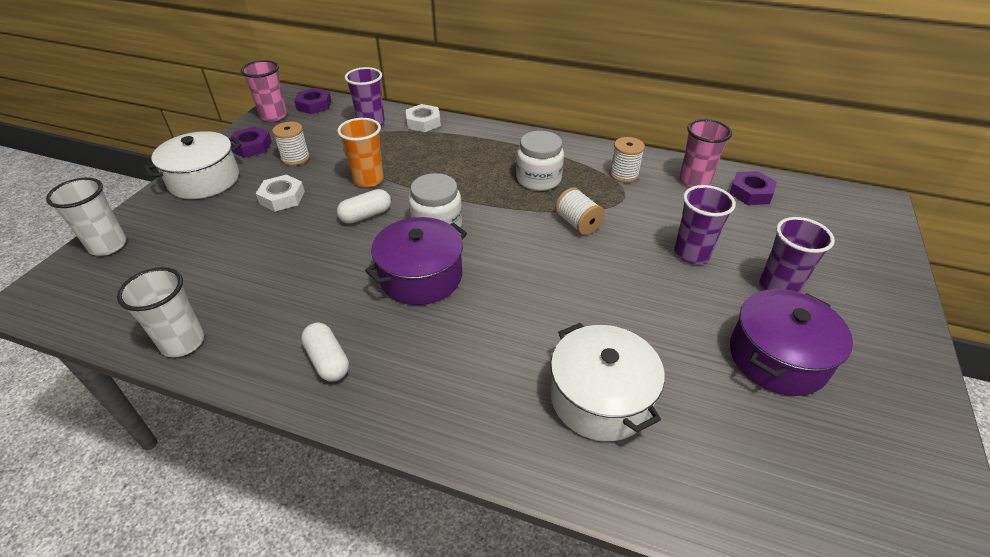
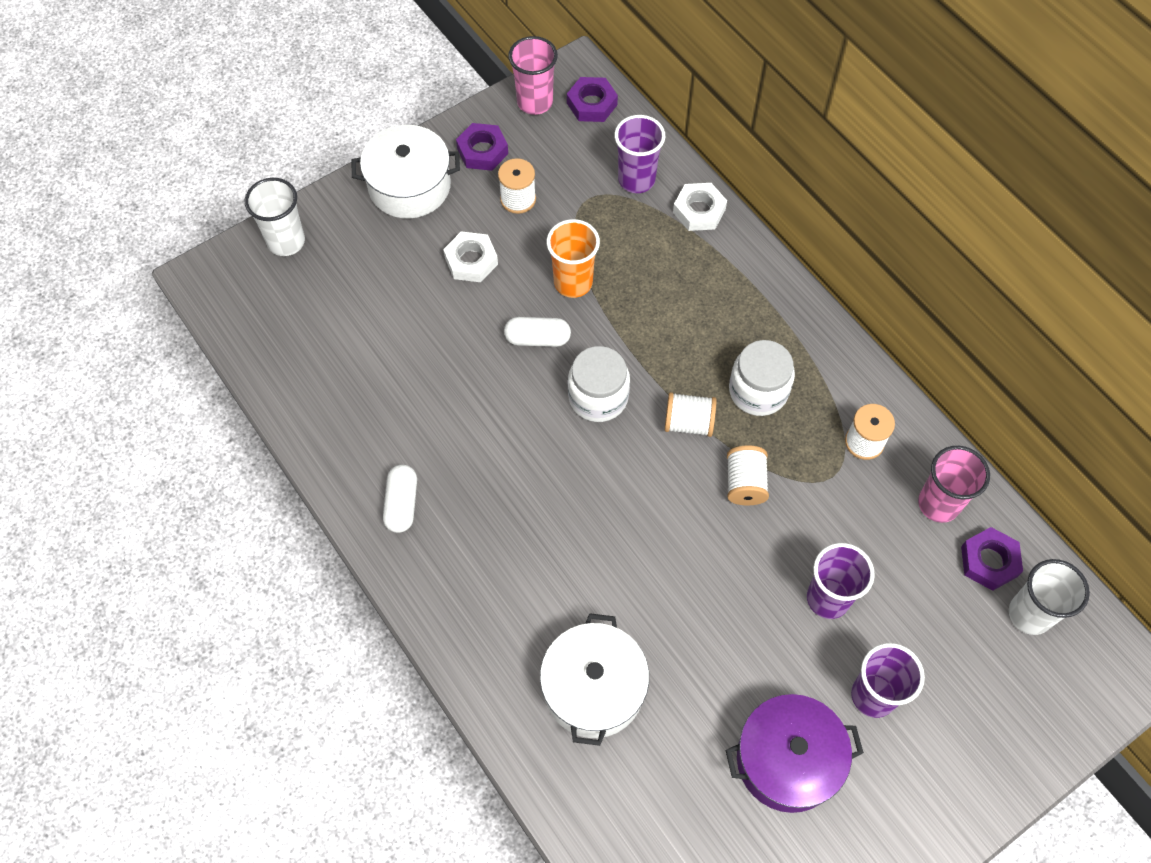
camera: 35 degrees right, 20 degrees up
(183, 342) = (300, 409): white cup -> white cup (1029, 614)
(421, 276) = (537, 457): purple pot -> none
(511, 211) = (688, 423): none -> white spool

